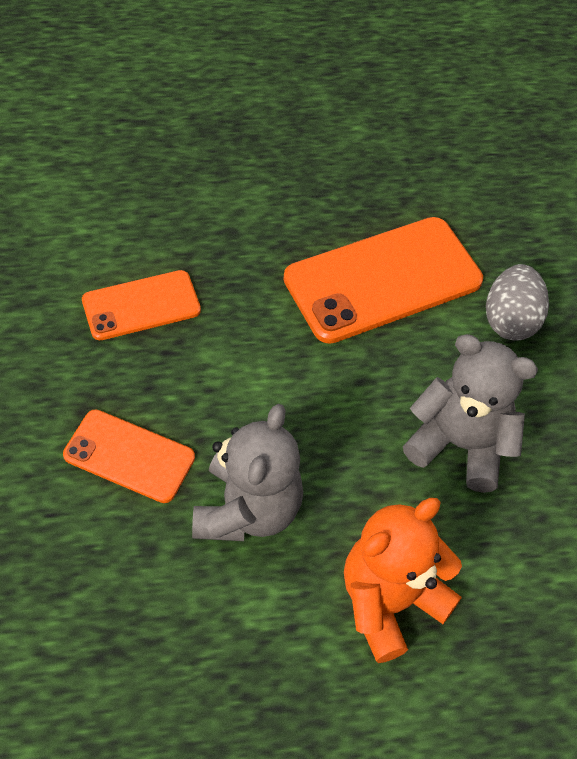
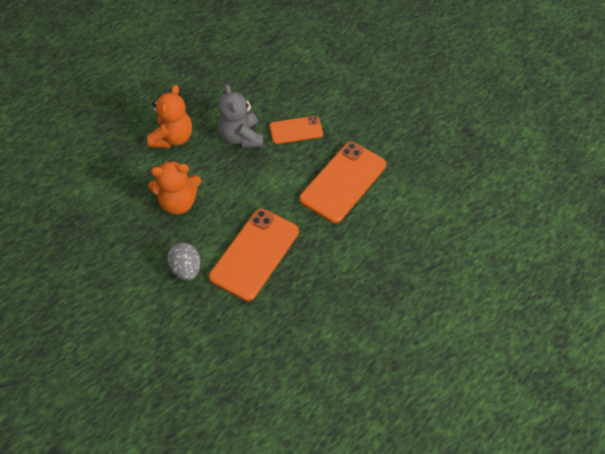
camera: 150 degrees right, 0 degrees up
(141, 305) = (343, 182): orange phone -> orange phone, size x1.73
(459, 444) = (178, 202): grey teddy bear -> orange teddy bear

